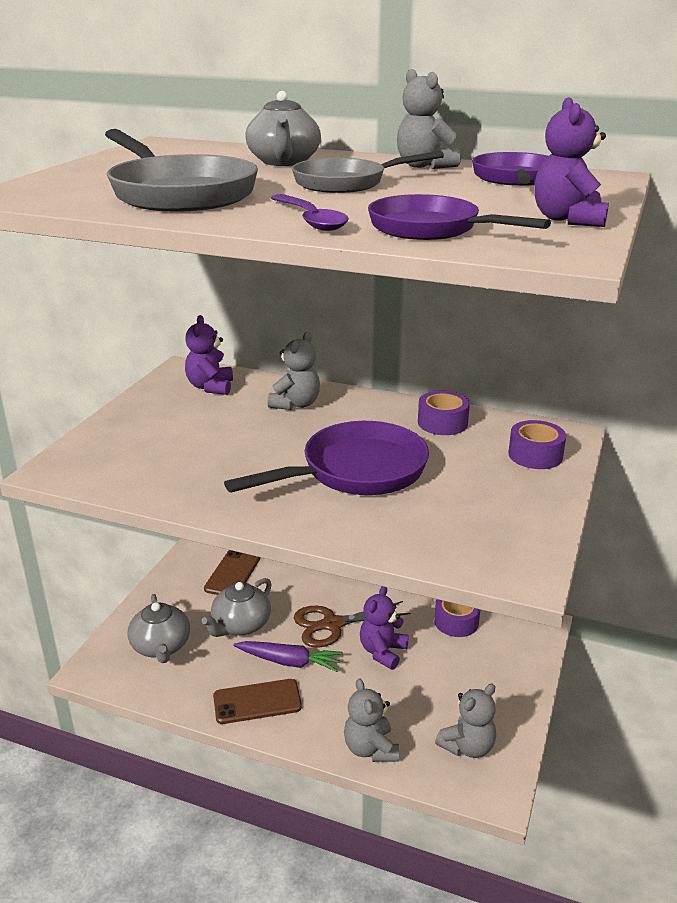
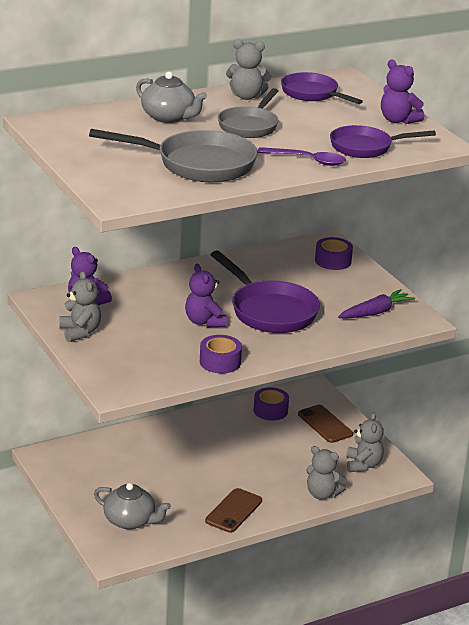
camera: 50 degrees left, 0 degrees up
(233, 573) = (97, 459): brown phone -> brown phone (325, 424)
(240, 625) = (156, 482): grey teapot -> none
(289, 662) = (217, 483): purple carrot -> purple carrot (375, 312)
(296, 404) = (161, 289): grey teddy bear -> grey teddy bear (80, 332)
(332, 624) = (208, 451): brown scissors -> none
(356, 472) = (269, 311): purple pan -> purple pan turned 135 degrees clockwise
(382, 652) = (257, 448): purple teddy bear -> purple teddy bear (204, 322)
(442, 423) = (259, 263): purple tape -> purple tape (220, 362)

